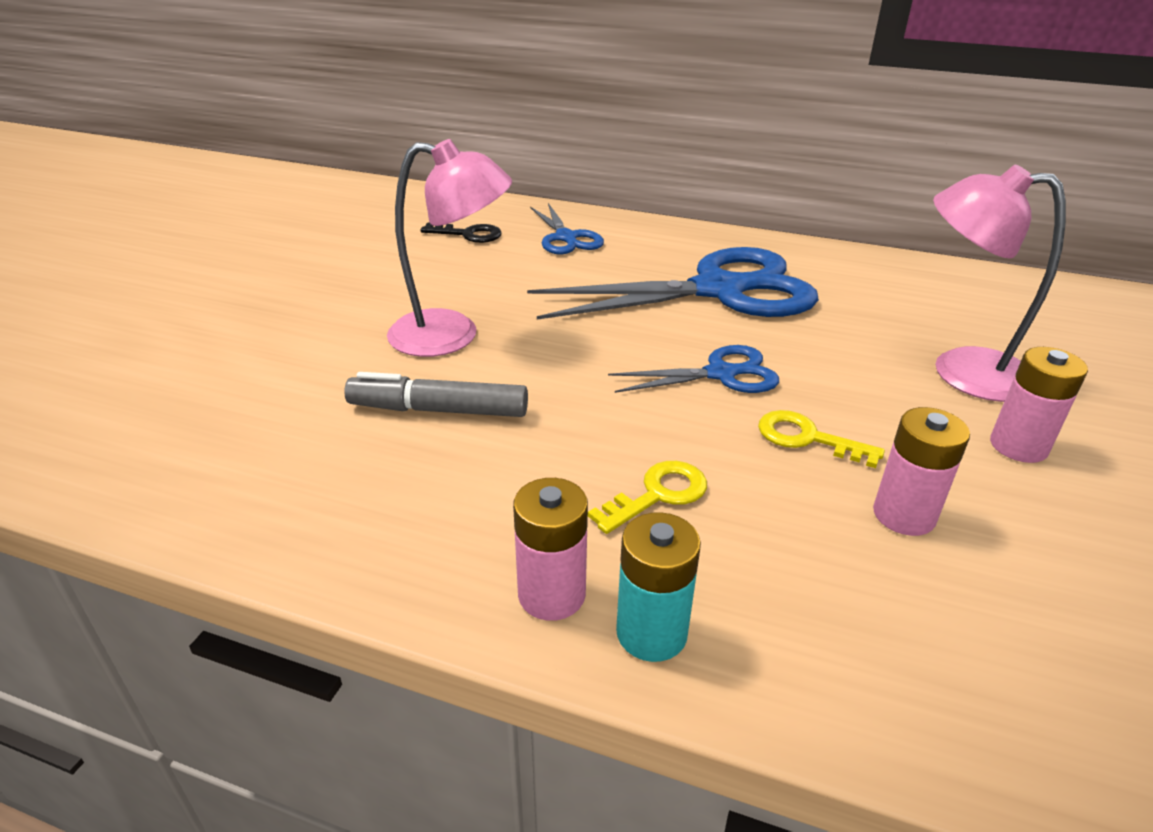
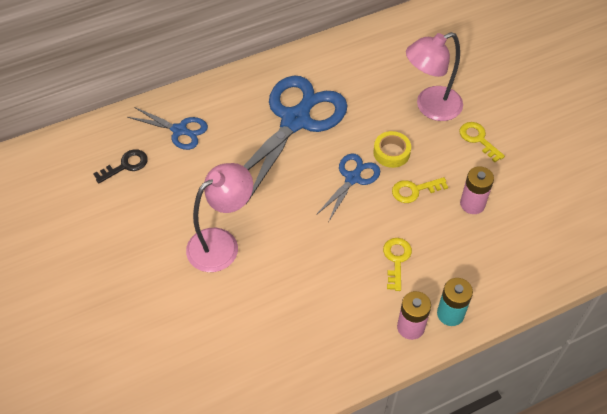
camera: 45 degrees left, 20 degrees up
(438, 410) = (275, 288): grey marker -> none
(823, 381) = (391, 152): none -> yellow tape
(1018, 446) = (478, 139): pink battery -> yellow key

